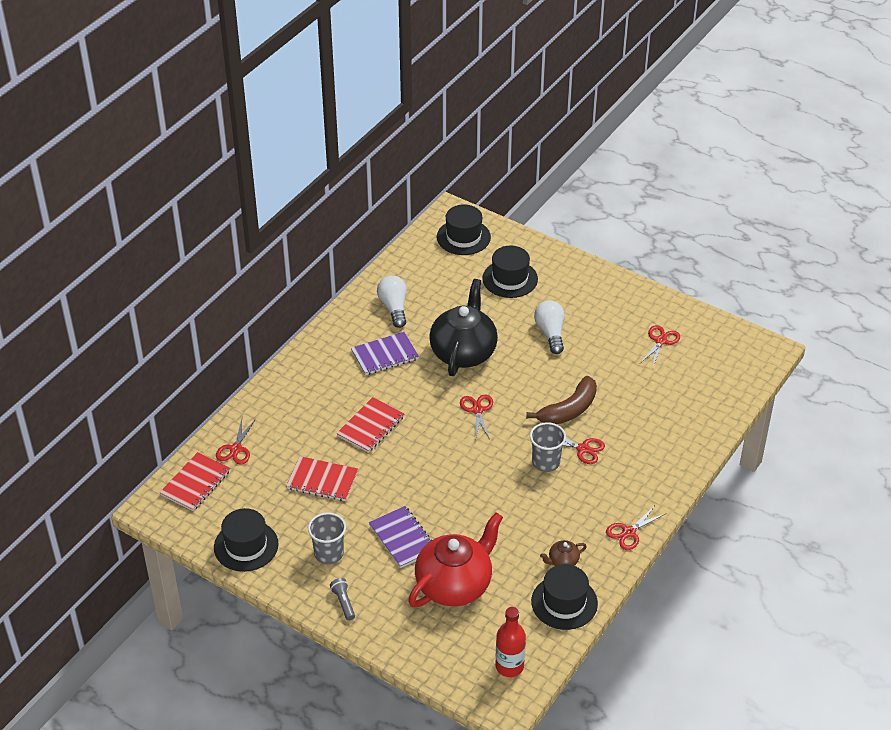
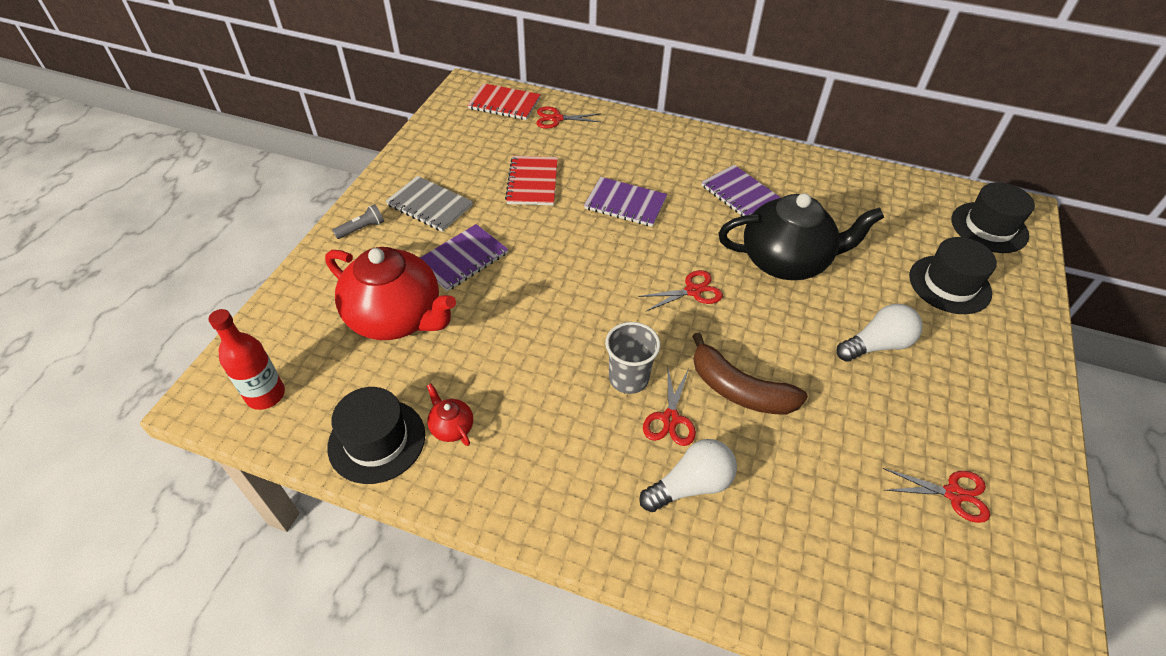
camera: 75 degrees right, 5 degrees up
(246, 546) = (431, 148): black hat -> none
(329, 553) = (429, 205): grey cup -> grey notebook
(370, 426) = (625, 204): red notebook -> purple notebook
(394, 308) = (822, 189): white light bulb -> white light bulb (690, 485)
(563, 561) = (451, 427): brown teapot -> red teapot
(628, 532) = (522, 506): red scissors -> none

